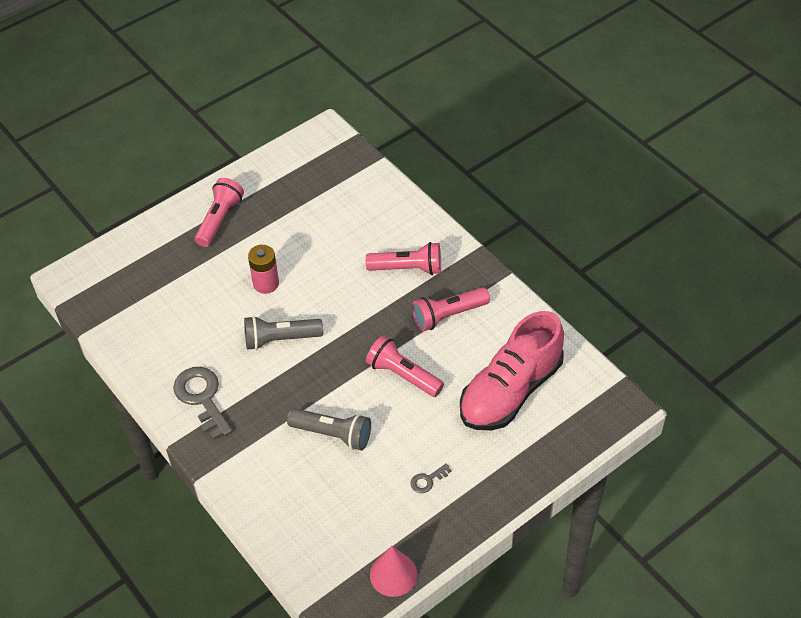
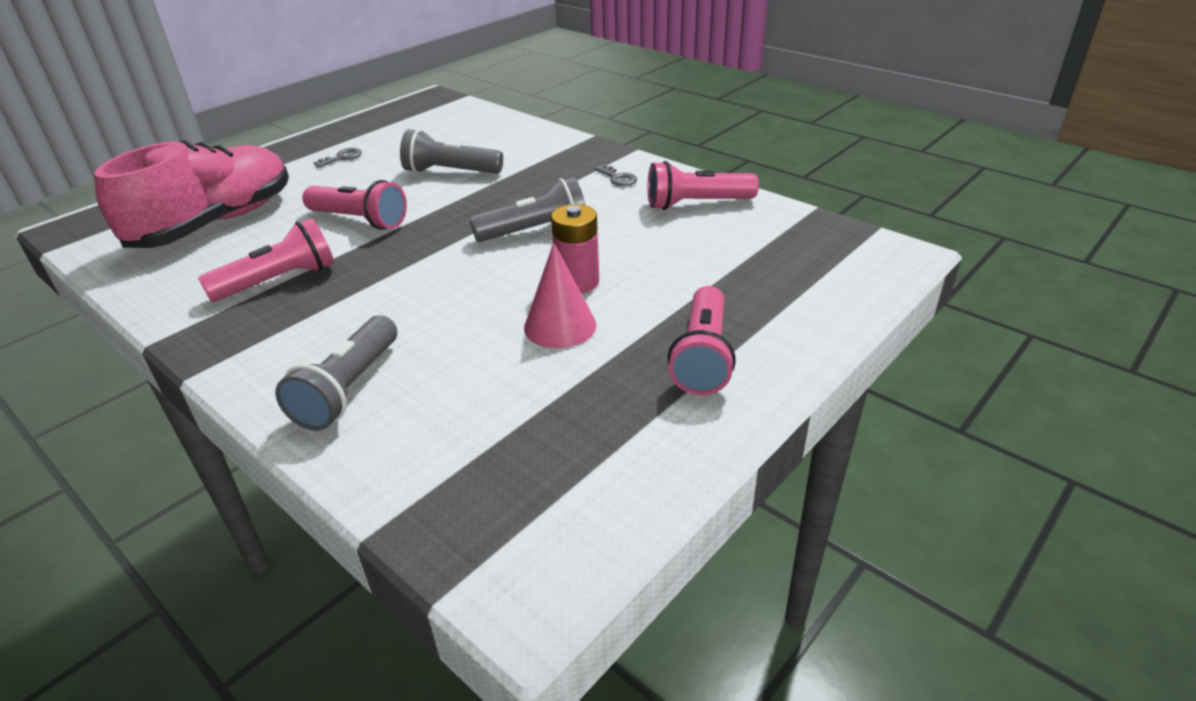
camera: 170 degrees right, 15 degrees down
(202, 398) = (618, 178): grey key -> grey key, size x0.47
(393, 574) = (385, 114): pink cone -> pink cone (560, 326)
(395, 226) = (348, 389): none -> grey flashlight
(407, 268) = (335, 328): pink flashlight -> pink flashlight (696, 204)

